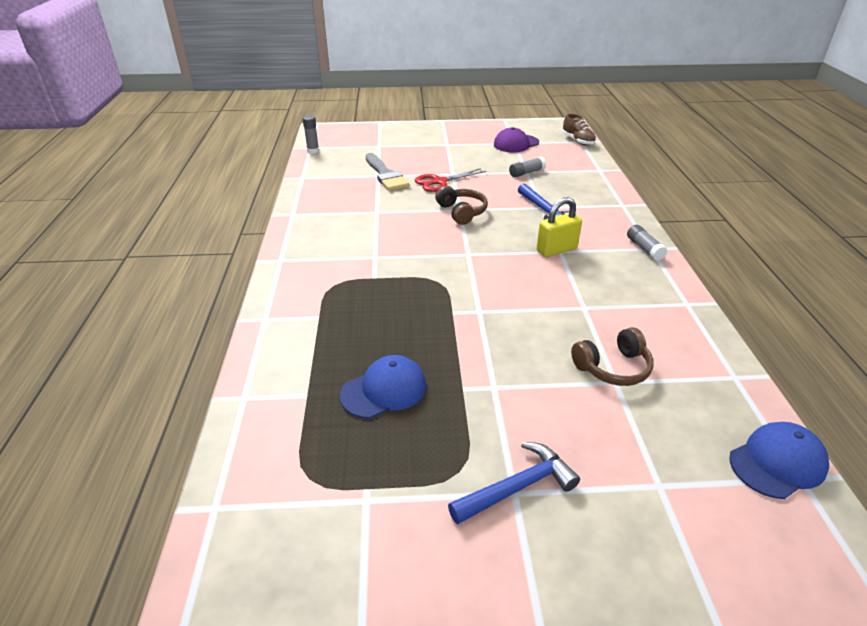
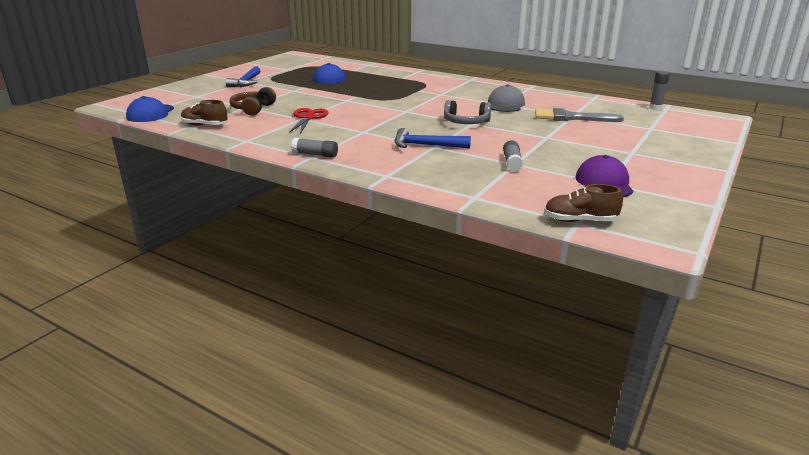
camera: 125 degrees right, 10 degrees down
(377, 210) = (505, 104): none -> grey cap
(440, 182) = (533, 129): red scissors -> red scissors (308, 118)
(462, 212) = (466, 123): brown headphones -> grey headphones
(556, 250) = (366, 131): yellow padlock -> none
(711, 365) = (205, 125): none -> brown shoe

